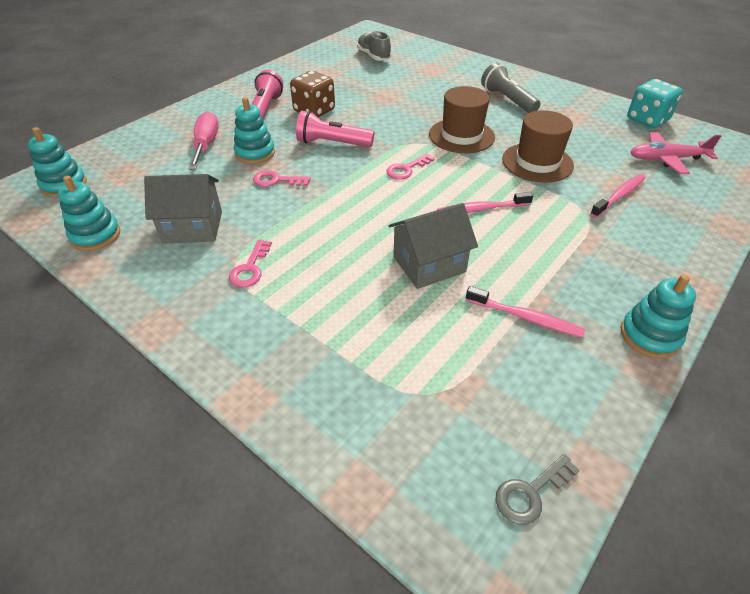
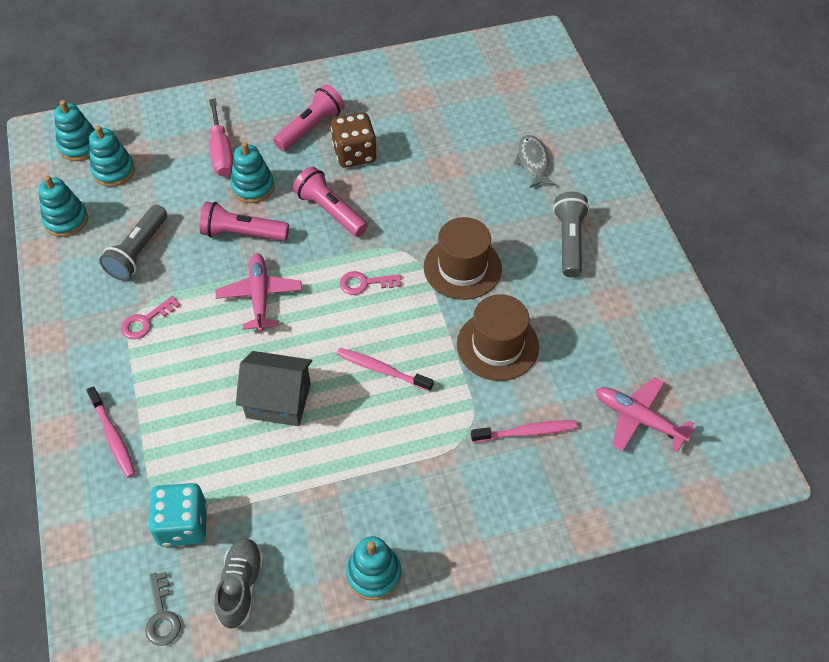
camera: 35 degrees right, 10 degrees up
(115, 188) = (113, 171): none -> turquoise stacking toy
(192, 227) = (138, 251): grey house -> grey flashlight
(206, 144) = (221, 152): pink screwdriver -> pink screwdriver turned 135 degrees clockwise
(276, 180) = (242, 233): pink key -> pink flashlight
(335, 209) = (260, 296): none -> pink plane
(373, 56) = (496, 92): grey shoe -> grey shoe (241, 587)
(436, 76) = (533, 161): none -> grey fish
(525, 317) = (299, 496): pink toothbrush -> pink toothbrush (113, 436)
(530, 493) = (162, 615): grey key -> grey key turned 105 degrees counterclockwise
(647, 120) = (693, 356): turquoise dice -> turquoise dice (183, 525)

